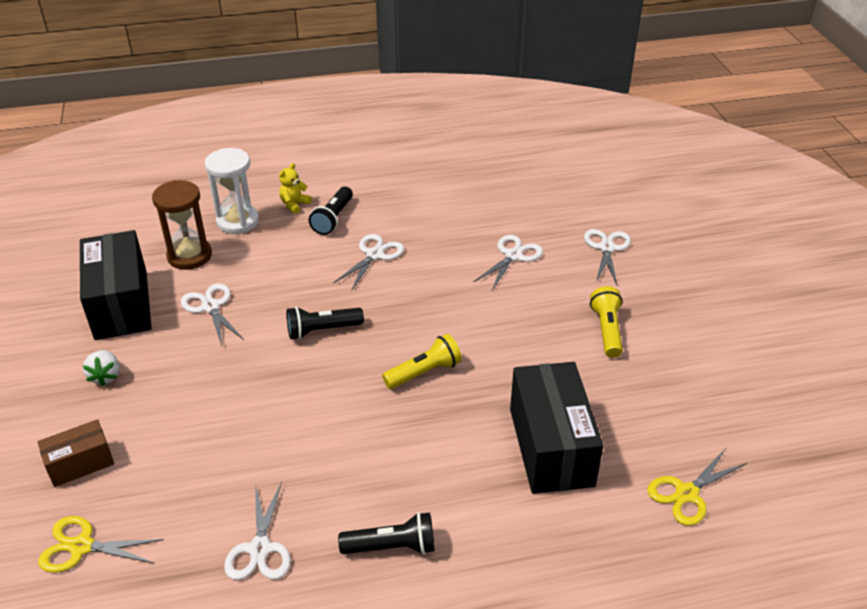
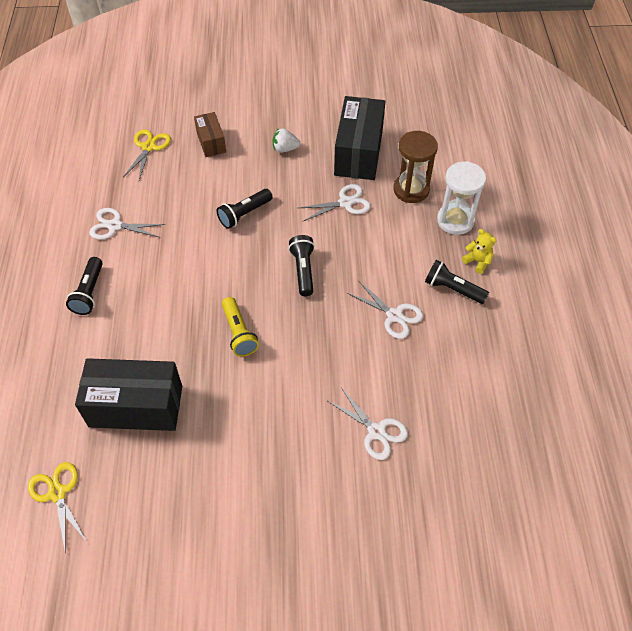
camera: 100 degrees right, 15 degrees up
(121, 304) = (358, 152): black box -> black box turned 75 degrees counterclockwise
(232, 399) = (244, 214): none -> black flashlight
(606, 248) = (376, 527): white scissors -> none
(607, 330) = (253, 489): yellow flashlight -> none

